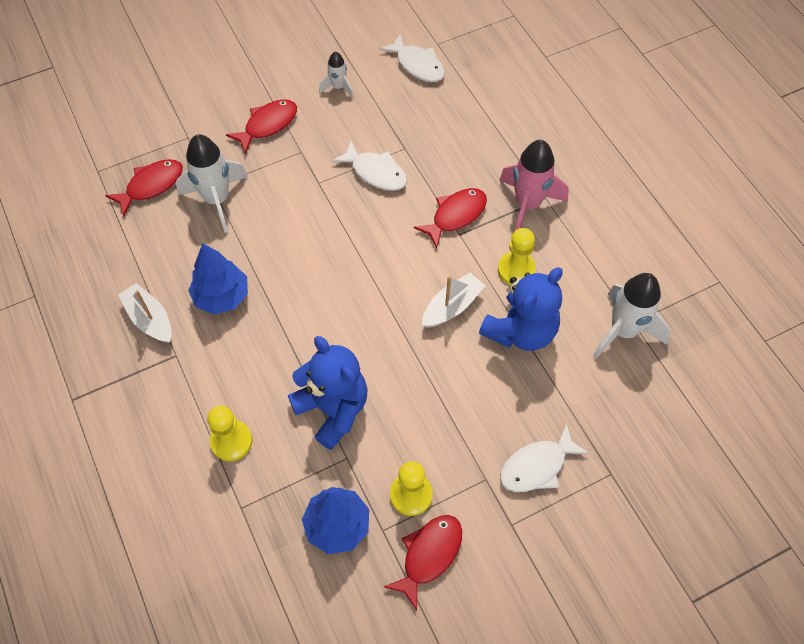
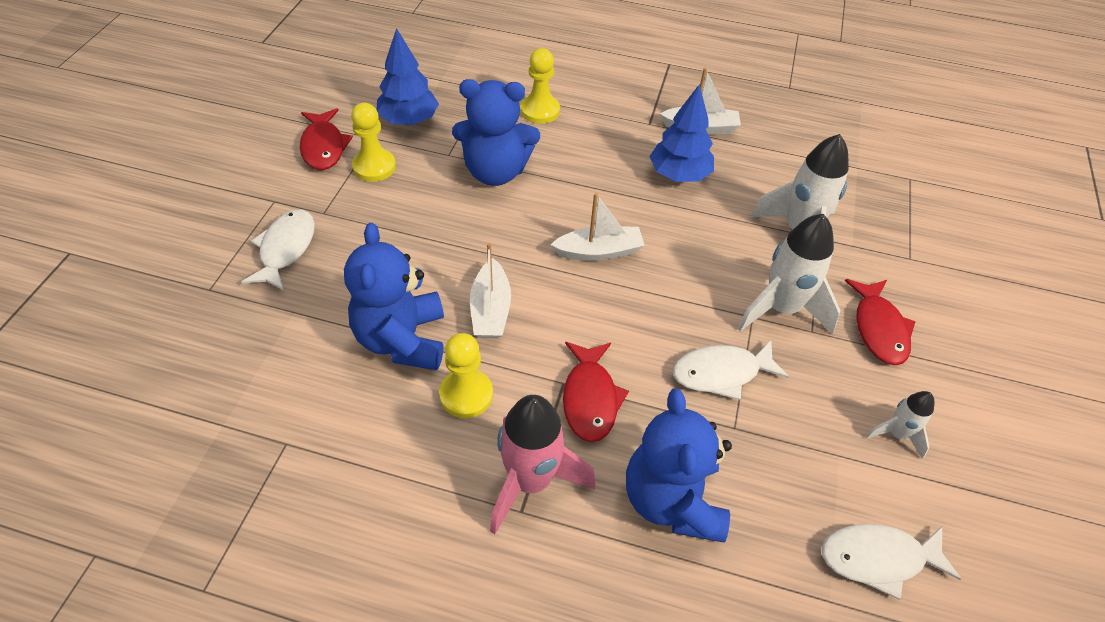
camera: 130 degrees right, 10 degrees down
(151, 185) = (859, 201): red fish -> none
(345, 288) = (599, 251): none -> white boat
(473, 147) = (672, 500): none -> blue teddy bear
(623, 331) = (291, 424): white rocket -> white rocket (781, 309)

